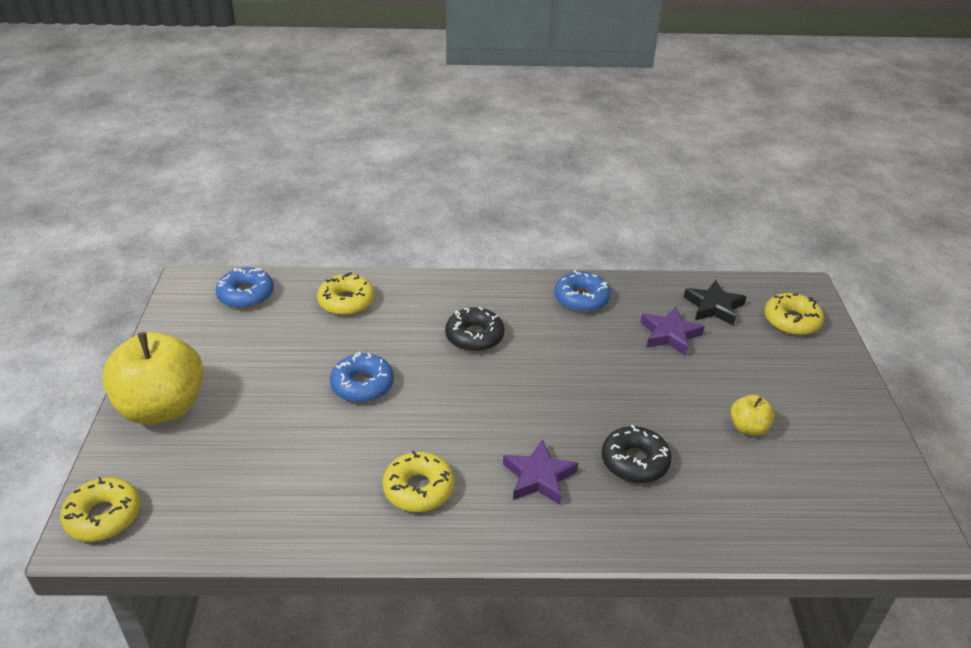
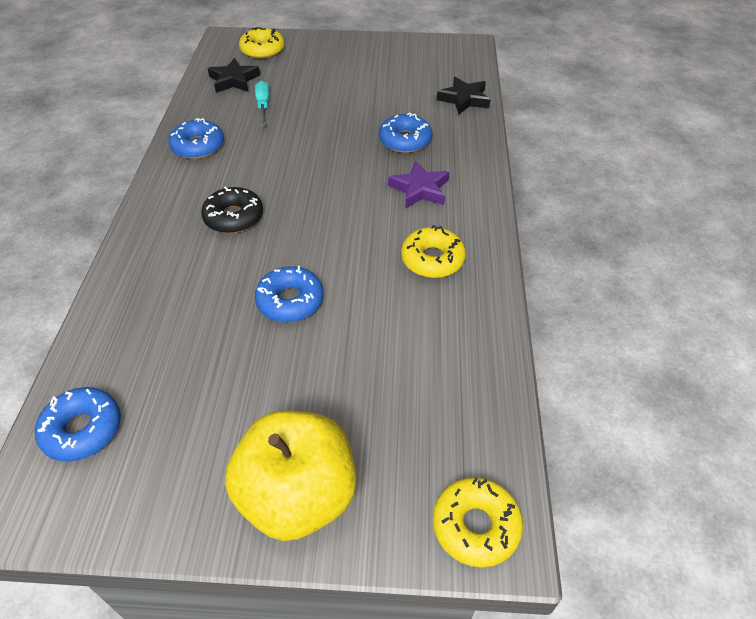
camera: 85 degrees left, 10 degrees up
(346, 302) = (138, 320): yellow donut -> none
(635, 462) = (405, 140): black donut -> blue donut
(670, 335) = (263, 106): purple star -> turquoise screwdriver
(748, 428) = (374, 87): yellow apple -> none
(755, 526) = (464, 99): none -> black star

